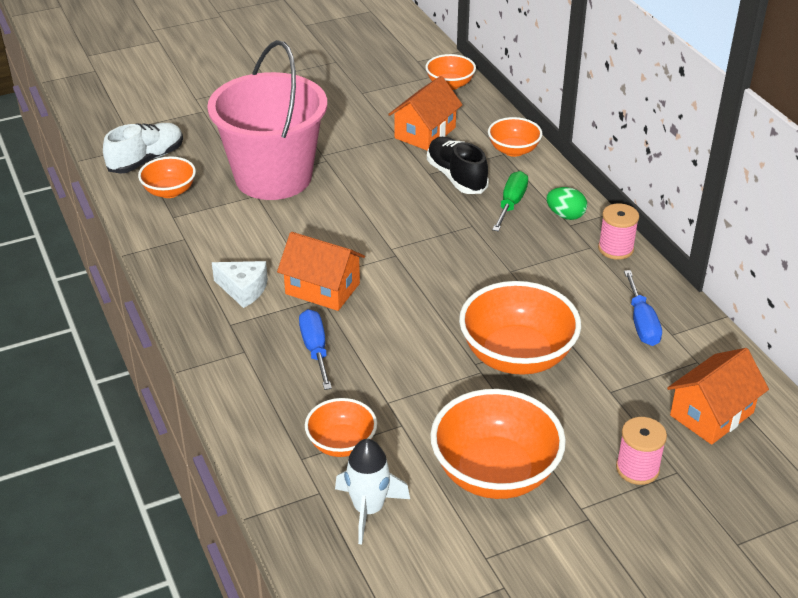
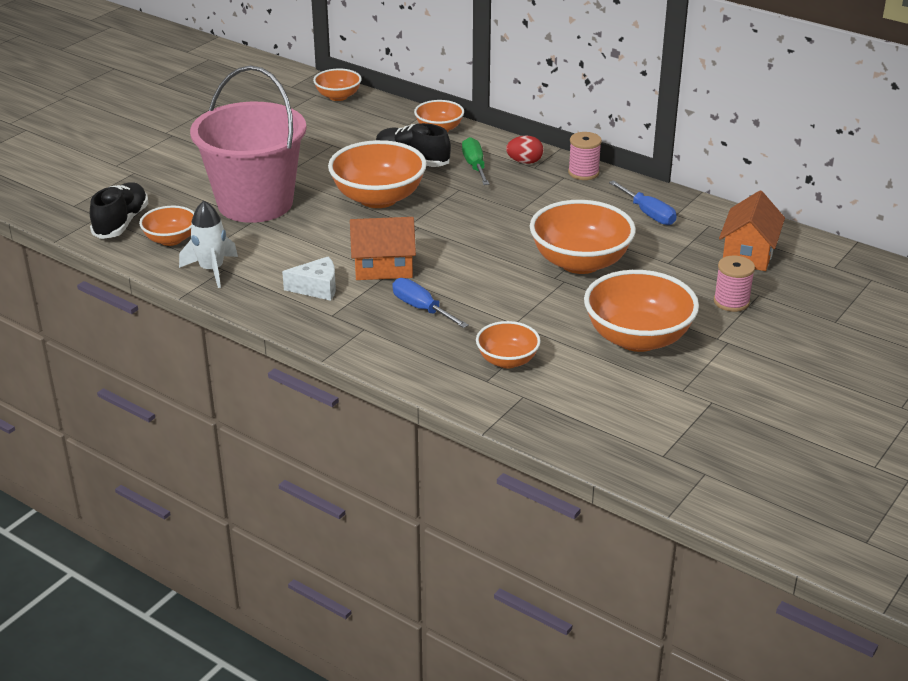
camera: 30 degrees left, 5 degrees down
(146, 160) = (121, 223): white shoe -> black shoe
(368, 509) = (570, 393): white rocket -> white rocket (212, 270)
(387, 209) = (378, 198): none -> orange bowl
(425, 133) = (353, 136): orange house -> none
(565, 215) = (524, 162): green egg -> red egg

